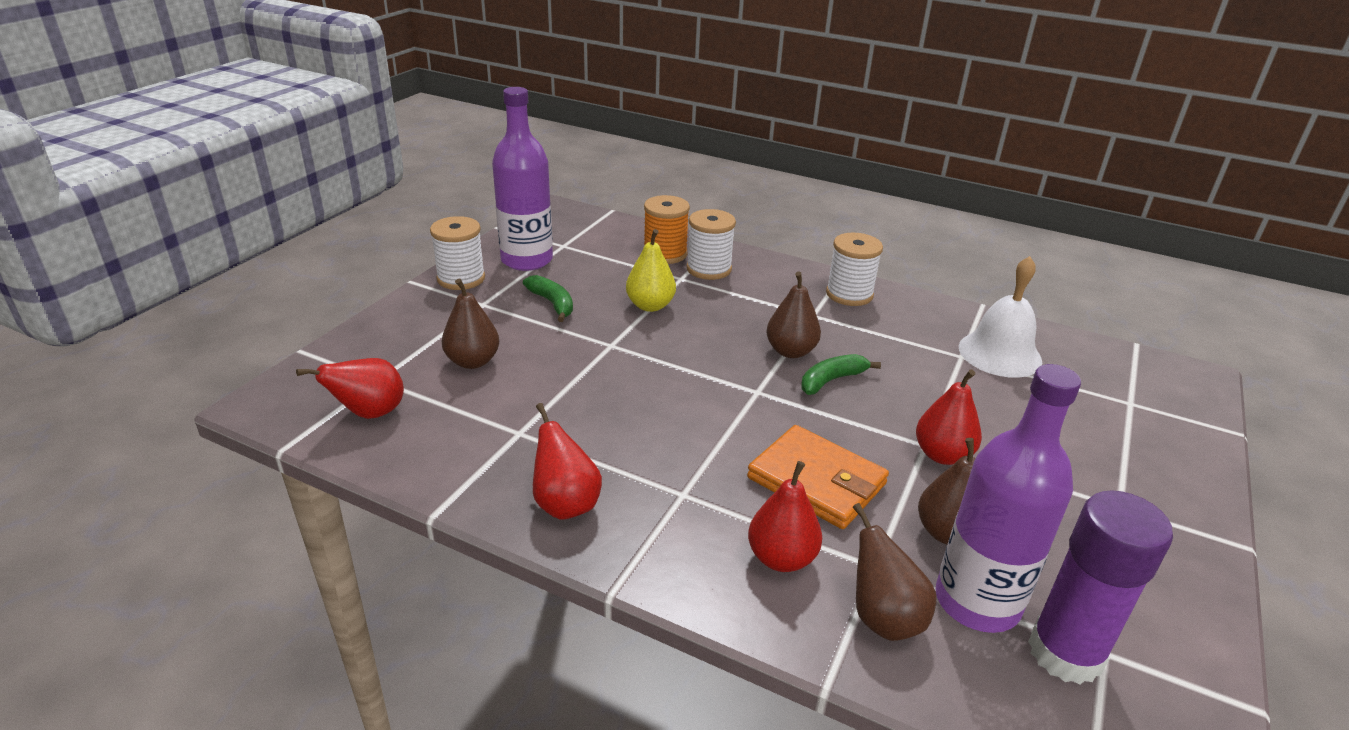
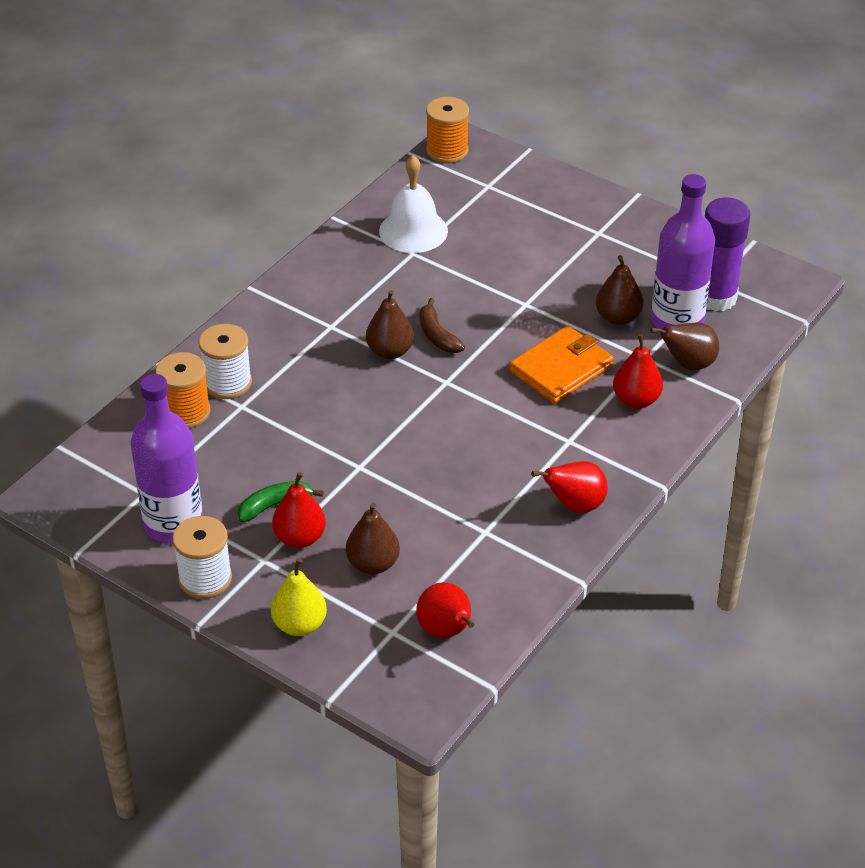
camera: 80 degrees left, 10 degrees up
(650, 306) = (293, 433): yellow pear -> yellow pear (299, 625)
(831, 380) = (437, 335): green banana -> brown banana
(849, 294) = (299, 295): white spool -> none
(942, 455) = (538, 298): red pear -> red pear (300, 538)
(1166, 368) = (447, 151): none -> orange spool

